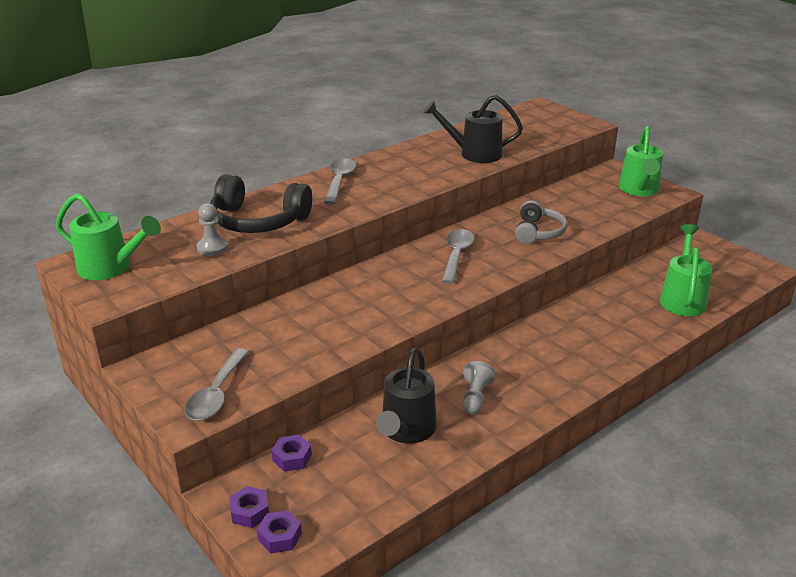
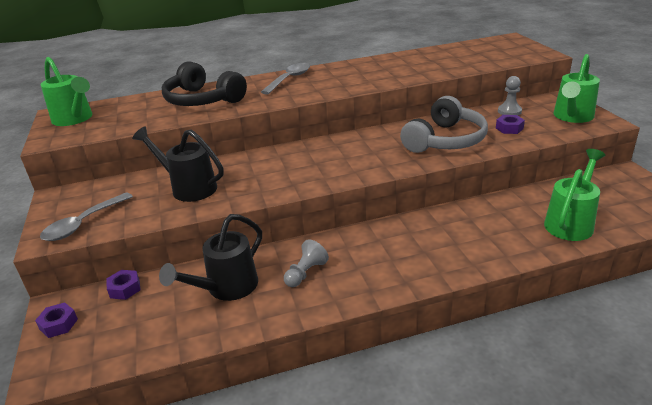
camera: 25 degrees right, 0 degrees up
(212, 248) = (152, 114): grey pawn -> grey pawn (509, 111)
(280, 536) = (60, 351): purple nut -> purple nut (509, 128)
(456, 255) = (357, 149): grey spoon -> none
(474, 154) = (417, 69): black watering can -> black watering can (189, 187)
(538, 232) = (445, 140): grey headphones -> grey headphones, size x1.55

